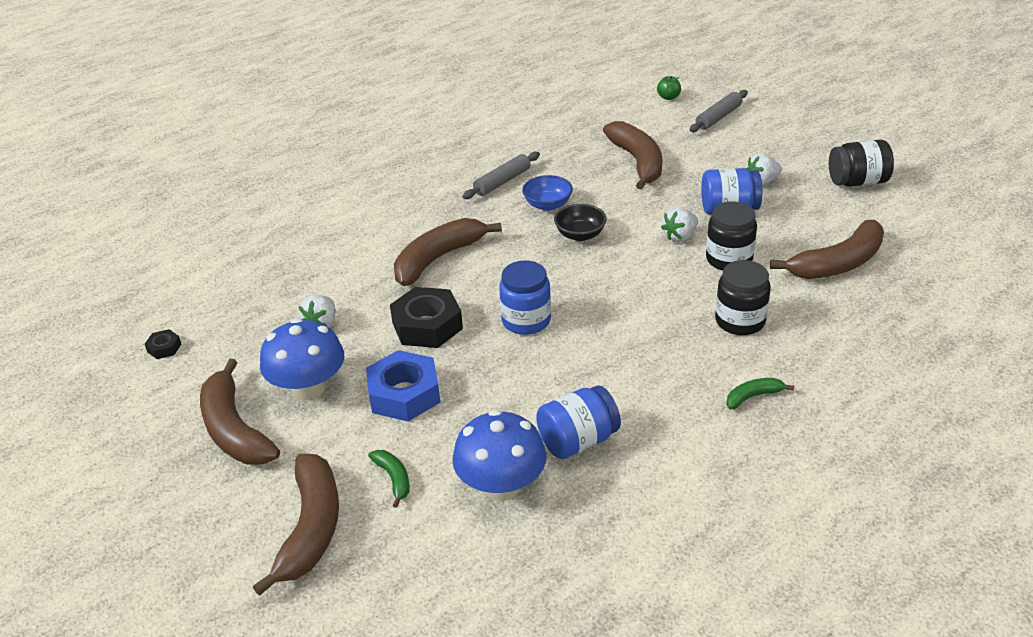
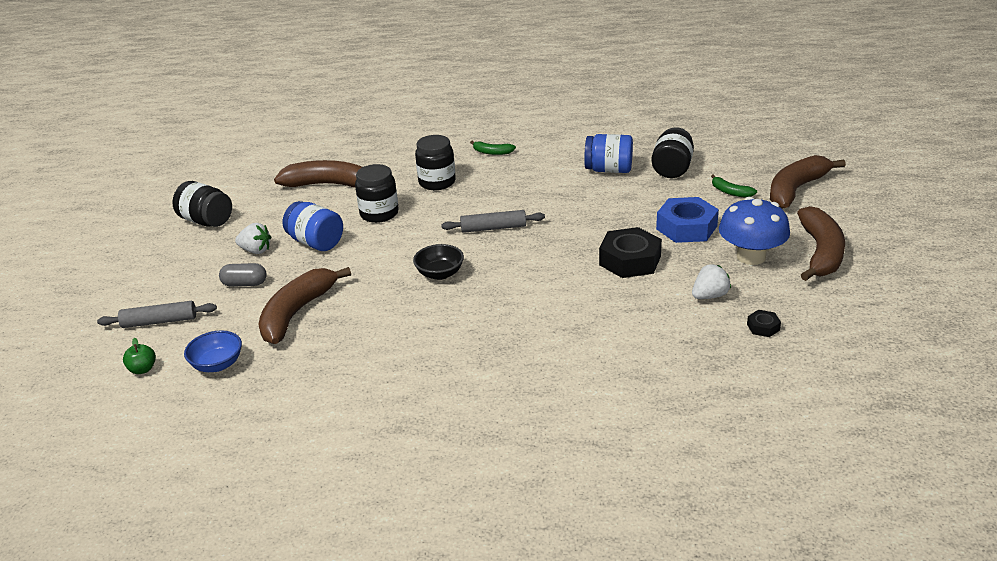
camera: 140 degrees left, 5 degrees down
(164, 348) = (858, 334): black nut -> black nut (763, 327)
(393, 479) = (730, 192): green banana -> green banana turned 60 degrees counterclockwise
(438, 259) = (568, 306): brown banana -> none
(501, 486) = (672, 169): blue mushroom -> black jar
(502, 182) = (426, 353): grey rolling pin -> grey rolling pin (493, 228)
(526, 320) = (559, 235): blue jar -> none
(547, 205) = (424, 310): blue bowl -> blue bowl (217, 364)
(680, 236) = (379, 240): white strawberry -> none
(715, 160) = (245, 284): none -> grey capsule

